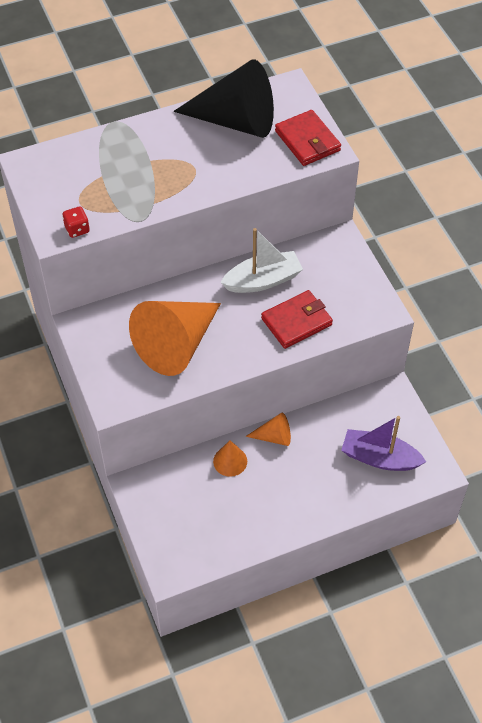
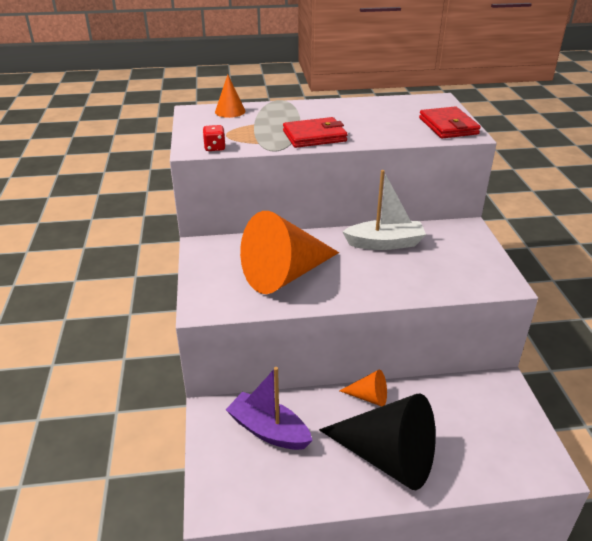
camera: 15 degrees right, 20 degrees down
(230, 461) = (316, 410): orange cone -> orange cone (230, 111)
(236, 121) = (385, 110): black cone -> black cone (387, 457)
(296, 321) = (411, 277): red wallet -> red wallet (314, 136)
(379, 458) = (482, 441): purple boat -> purple boat (268, 430)

